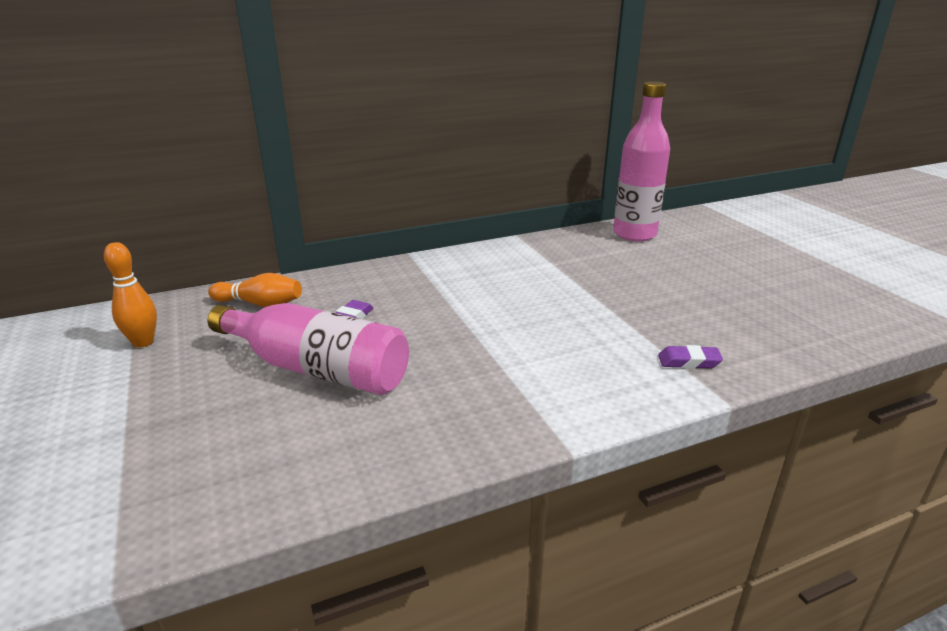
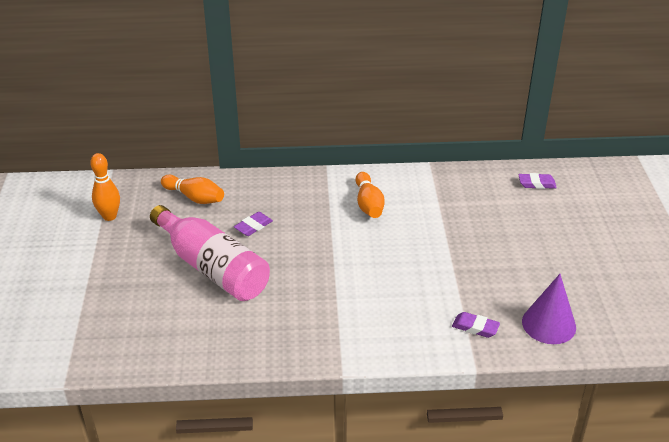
camera: 20 degrees right, 10 degrees up
(477, 275) = (368, 204): none -> orange bowling pin
(634, 234) = (536, 184): pink bottle -> purple eraser
(762, 341) = (548, 324): none -> purple cone

